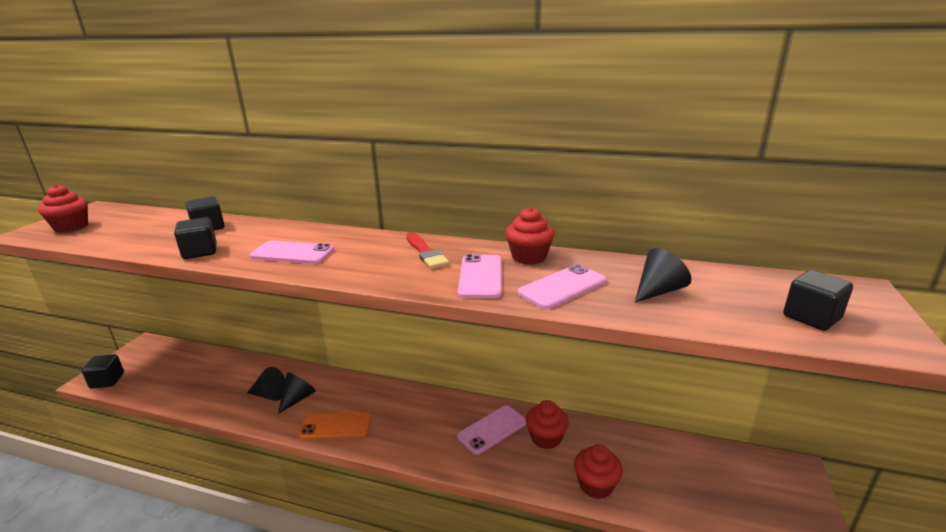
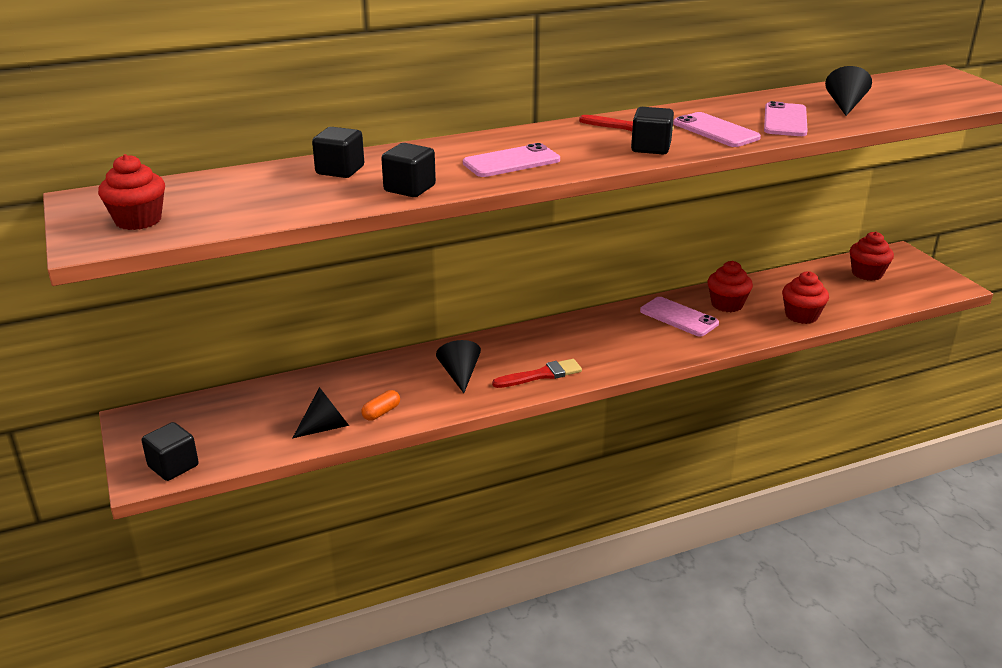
camera: 40 degrees left, 5 degrees up
(224, 402) = (381, 412): none -> orange capsule
(269, 395) = (422, 385): black cone -> black cone (326, 427)
(335, 426) = (541, 375): orange phone -> red brush
(492, 429) = (679, 317): pink phone -> pink phone turned 60 degrees counterclockwise
(529, 257) = (717, 108): red cupcake -> red cupcake (867, 273)
(811, 317) = (945, 95): black cube -> black cube (651, 148)

